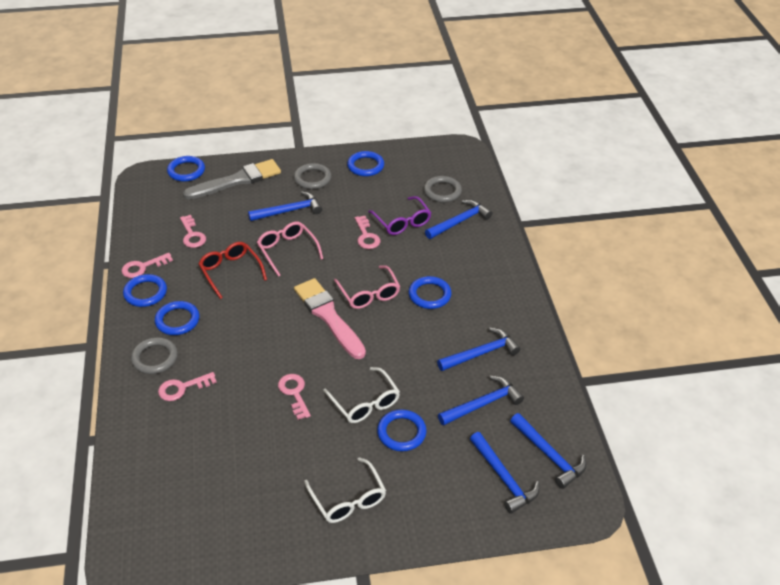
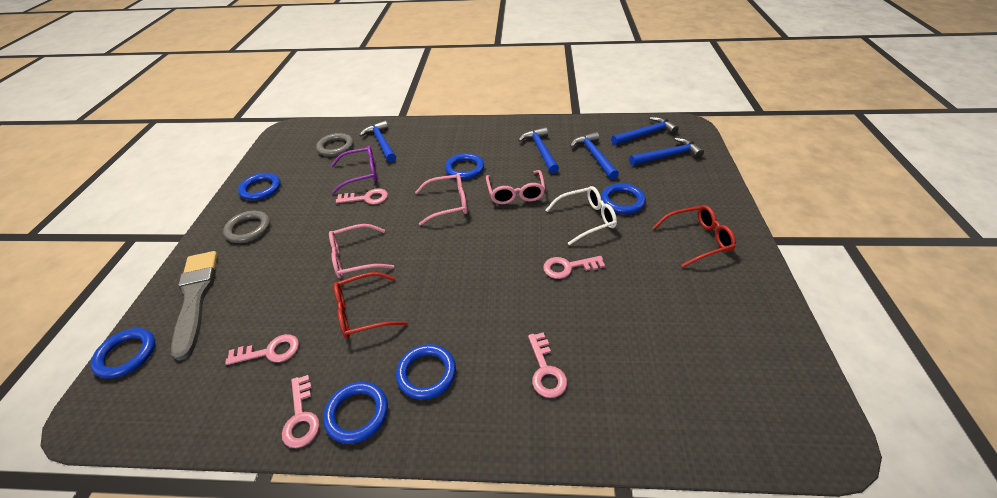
camera: 75 degrees left, 0 degrees up
(155, 358) = (487, 402): grey ring -> none
(289, 211) = (289, 252): blue hammer -> none
(328, 316) = (468, 234): pink brush -> none
(348, 499) = (698, 240): white glasses -> red glasses
(396, 341) = (516, 193): none -> pink glasses

